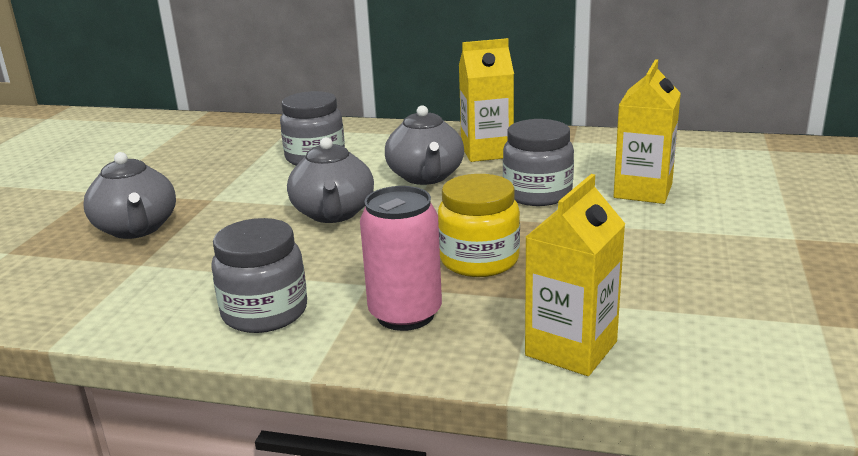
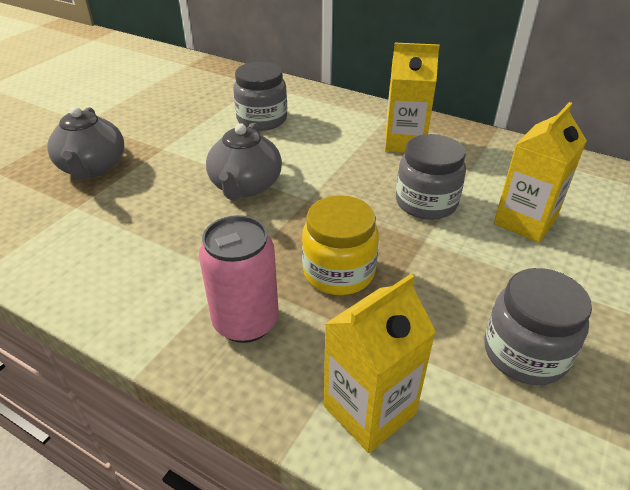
camera: 15 degrees right, 15 degrees up
(265, 312) = (137, 287): grey jar -> grey jar (525, 353)
(425, 177) = (339, 160): grey teapot -> none

